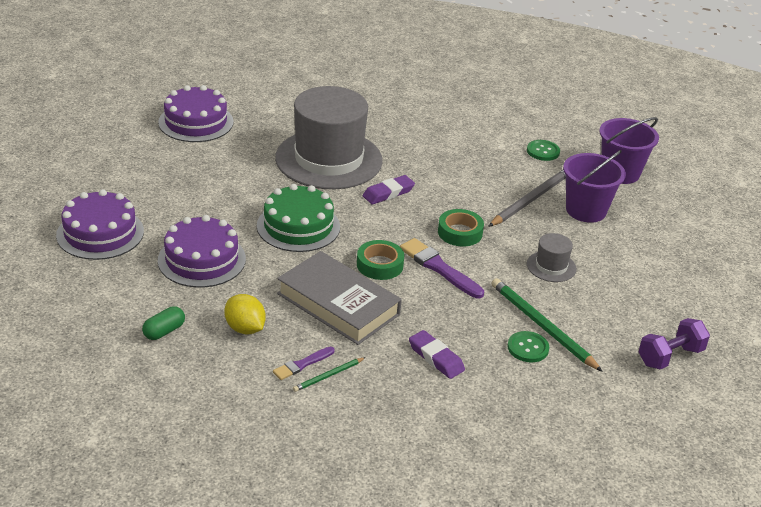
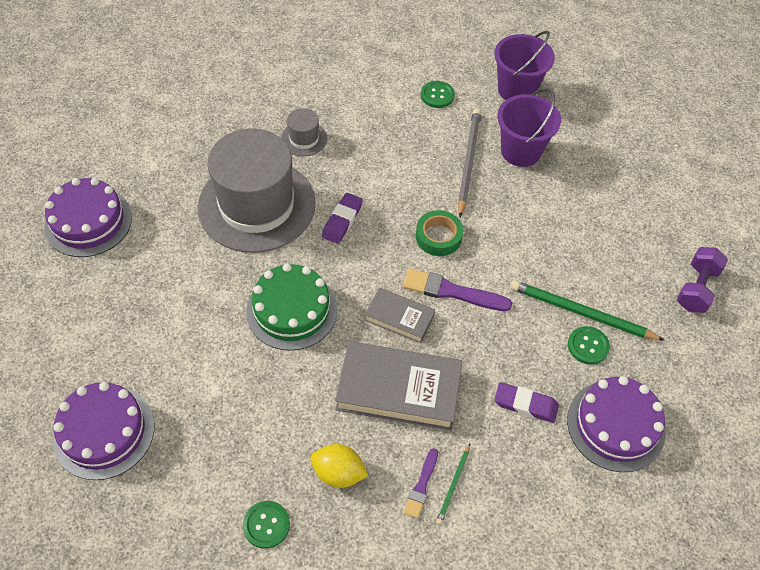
camera: 30 degrees left, 20 degrees up
(164, 331) = (266, 525): green capsule -> green button
(201, 259) = (233, 408): purple cake -> purple cake (615, 425)
(380, 265) = (399, 318): green tape -> grey book
(551, 266) = (540, 236): grey hat -> grey hat (304, 139)

